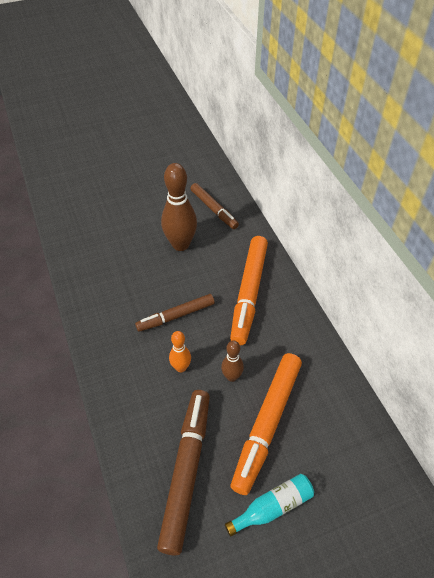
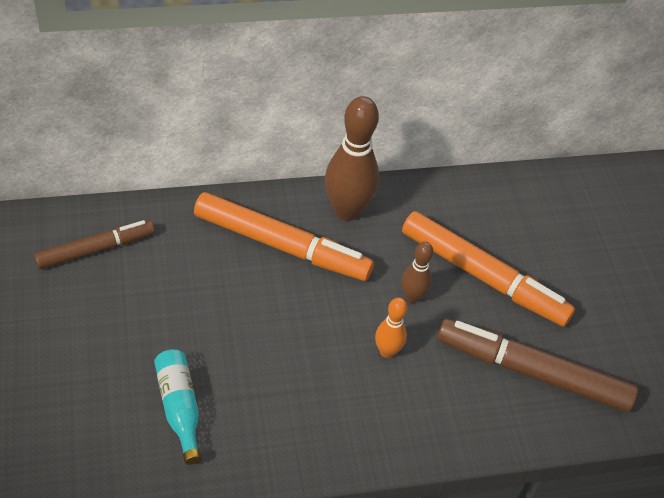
camera: 85 degrees left, 0 degrees up
(176, 316) = (298, 342): brown marker -> none
(180, 244) = (157, 309): brown bowling pin -> brown bowling pin (347, 210)
(273, 507) = (581, 297): turquoise bottle -> turquoise bottle (179, 407)

